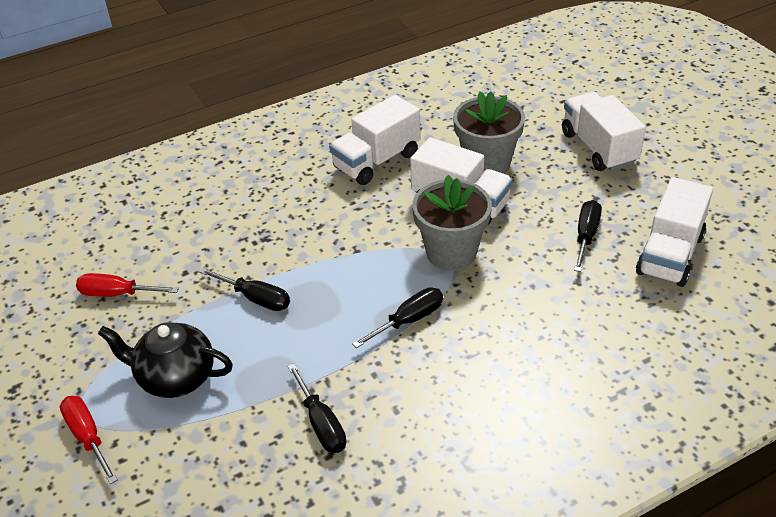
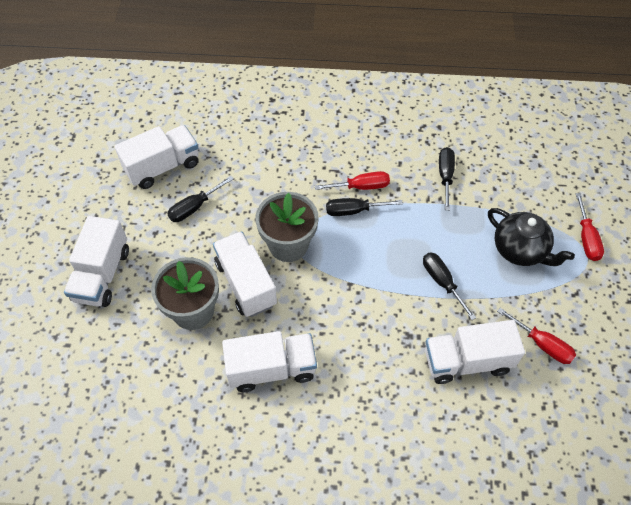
camera: 150 degrees left, 15 degrees up
(193, 245) = (467, 361): none -> white truck
(422, 352) = (361, 187): none -> red screwdriver

